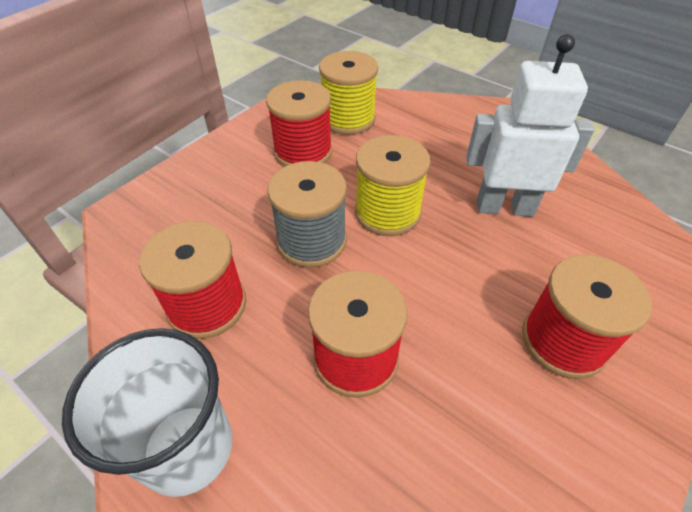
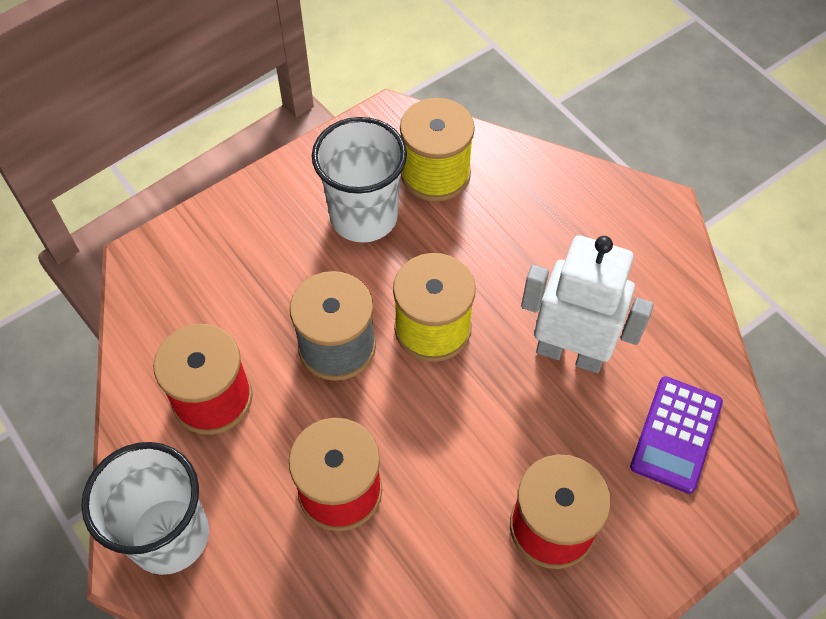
camera: 15 degrees right, 10 degrees up
(303, 152) = (364, 216): red spool -> white cup
(619, 245) = (676, 434): none -> purple calculator

